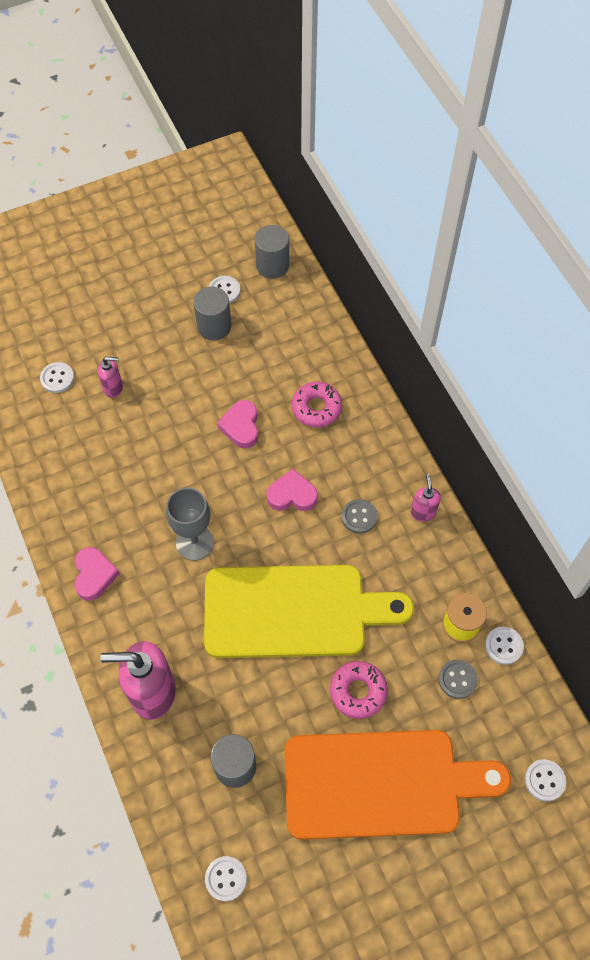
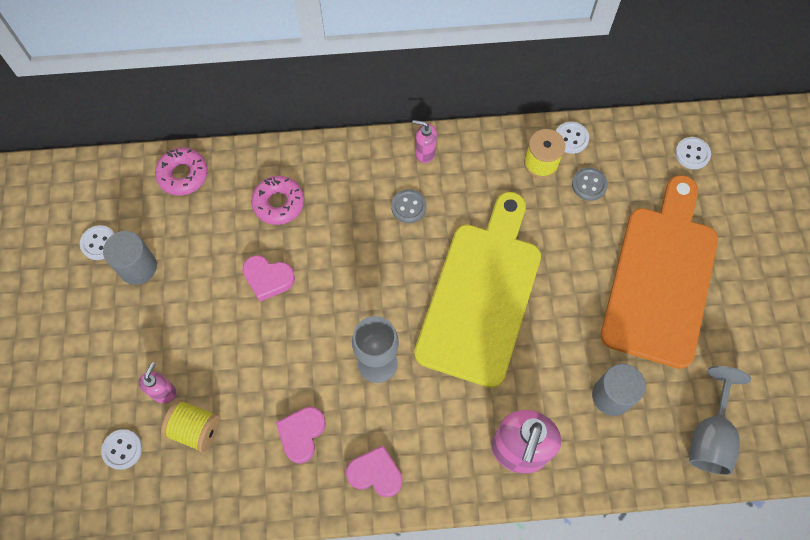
camera: 70 degrees left, 5 degrees up
(90, 423) = (195, 429): none -> yellow spool
(226, 878) = (710, 436): white button -> grey goblet
(272, 265) = (92, 187): grey cylinder -> none
(292, 495) = (362, 257): pink heart -> pink heart (301, 434)
(358, 691) = (574, 267): pink donut -> pink donut (183, 175)

